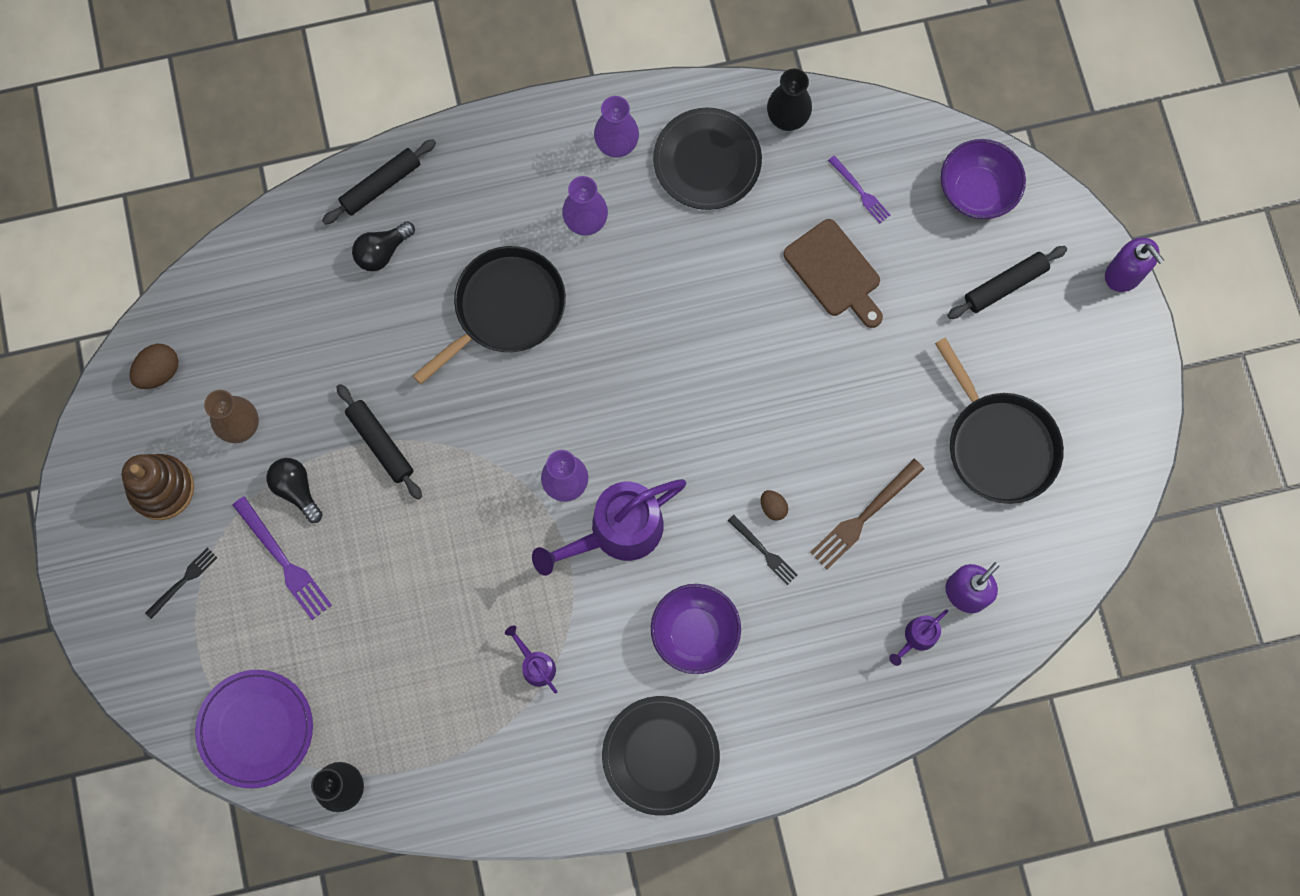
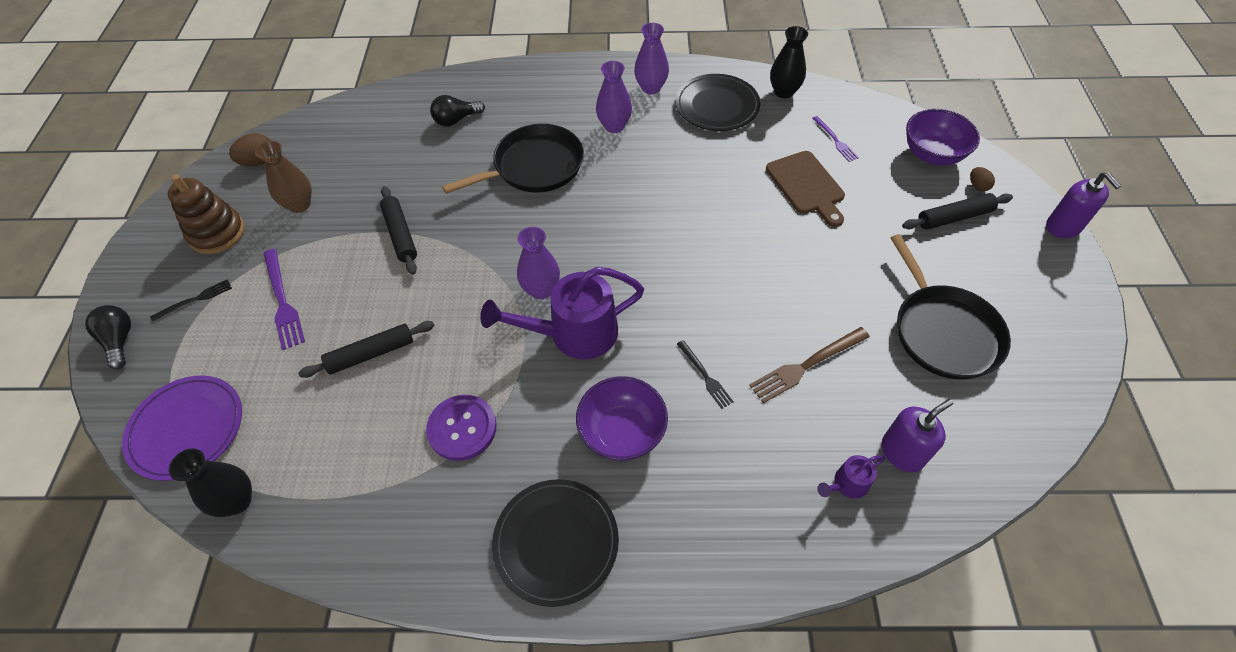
camera: 15 degrees right, 20 degrees down
(296, 490) = (319, 253): black light bulb -> black light bulb (120, 341)
(381, 185) = (472, 84): black rolling pin -> black rolling pin (371, 354)
(535, 664) = (462, 428): purple watering can -> purple button
(773, 507) = (721, 342): brown egg -> brown egg (977, 186)

